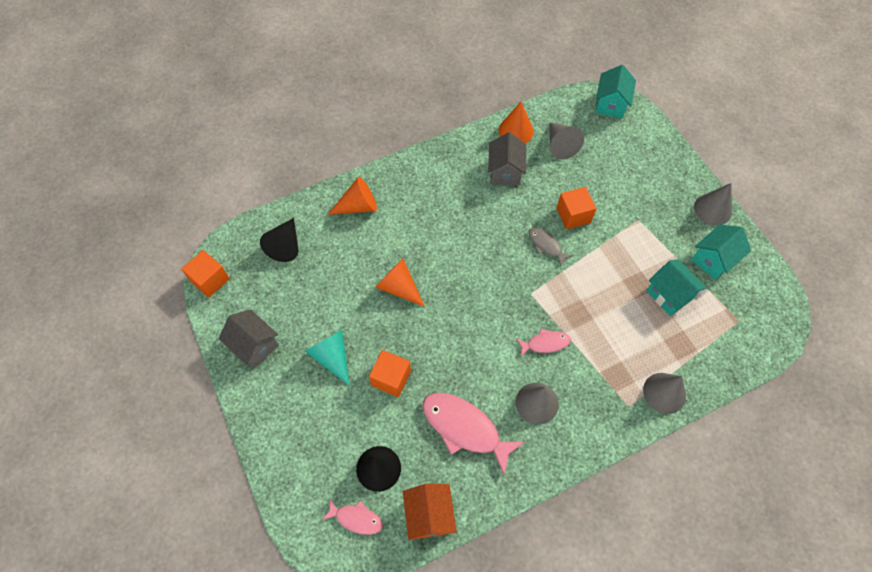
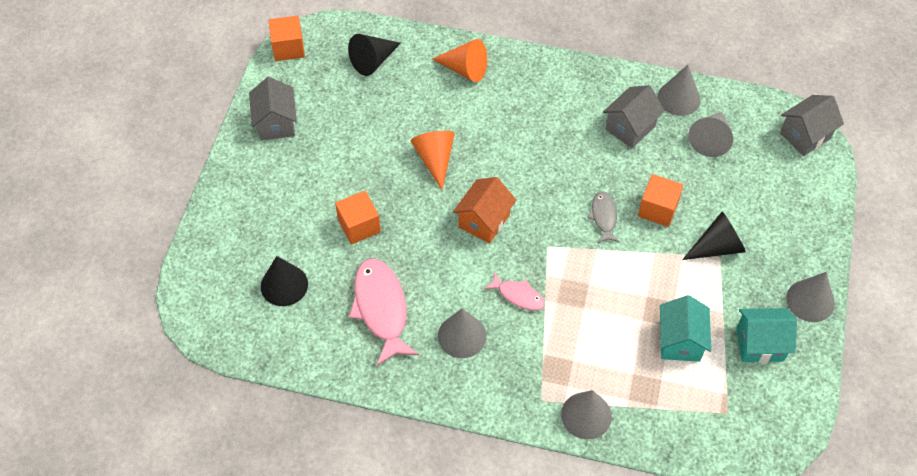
camera: 40 degrees right, 5 degrees down
(332, 357) = (328, 175): turquoise cone -> none
(356, 518) = (233, 307): pink fish -> none
(429, 515) = (290, 349): orange house -> orange house (484, 221)
(516, 131) = (679, 98): orange cone -> grey cone
(610, 104) = (805, 135): turquoise house -> grey house
(631, 214) = (717, 247): none -> black cone

